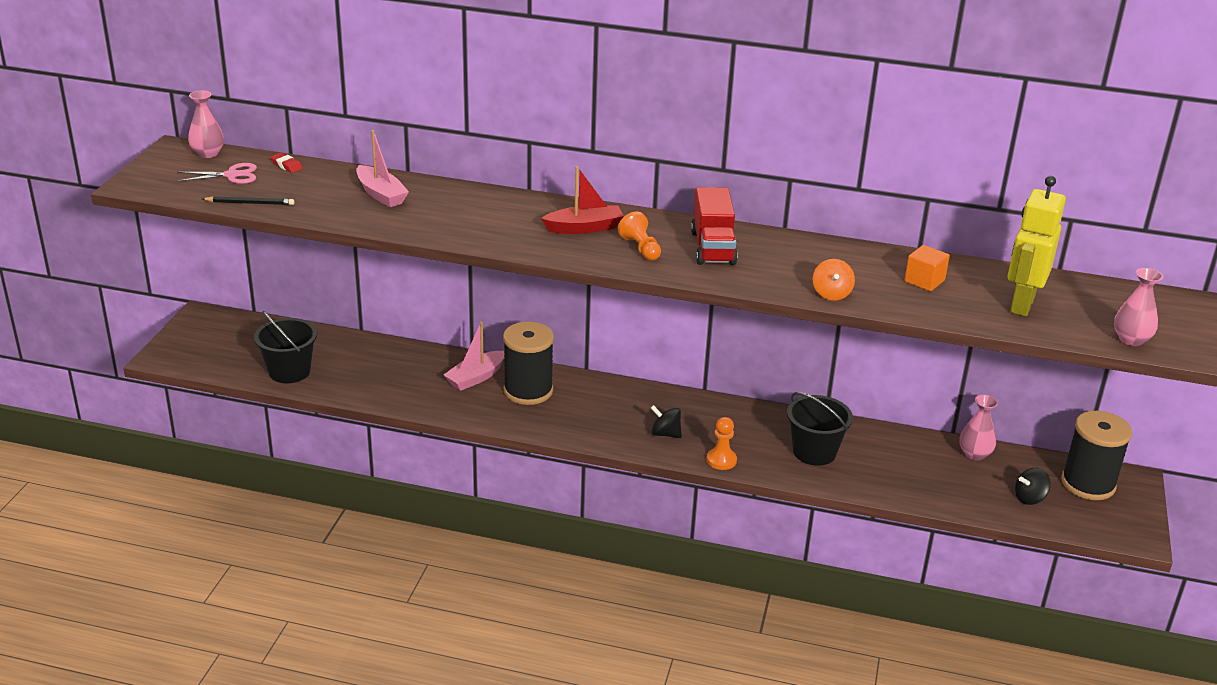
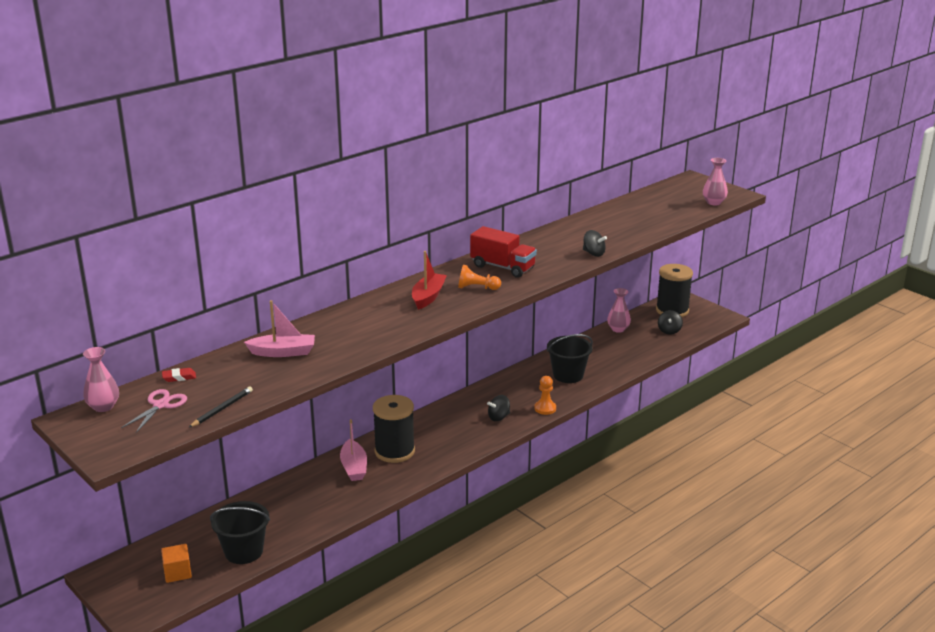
camera: 55 degrees left, 5 degrees down
(831, 294) = (593, 253): orange spinning top -> black spinning top
(924, 281) = (606, 226): orange cube -> orange cube (177, 573)
(1021, 304) = (656, 213): yellow robot -> none

